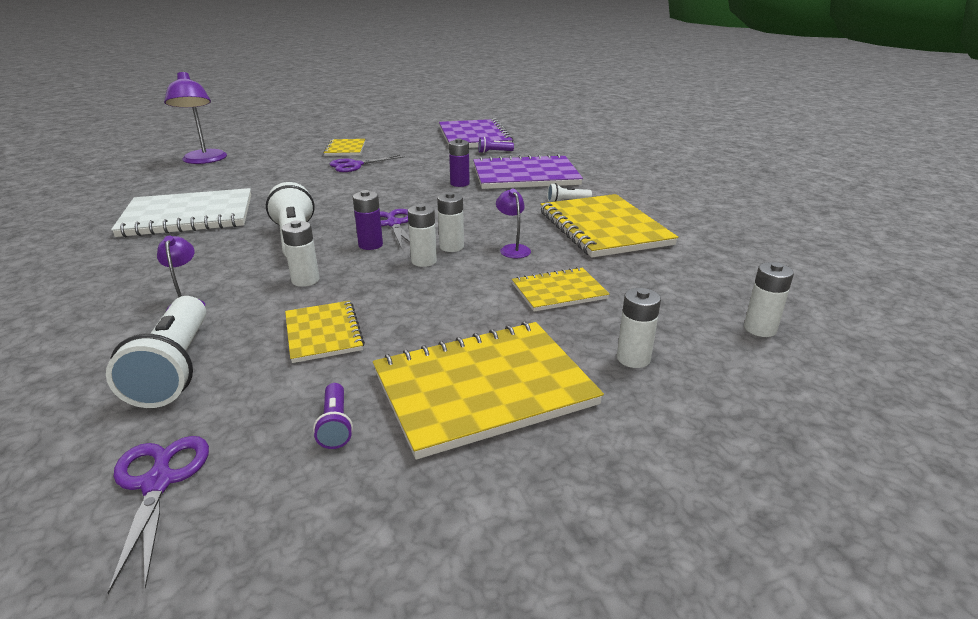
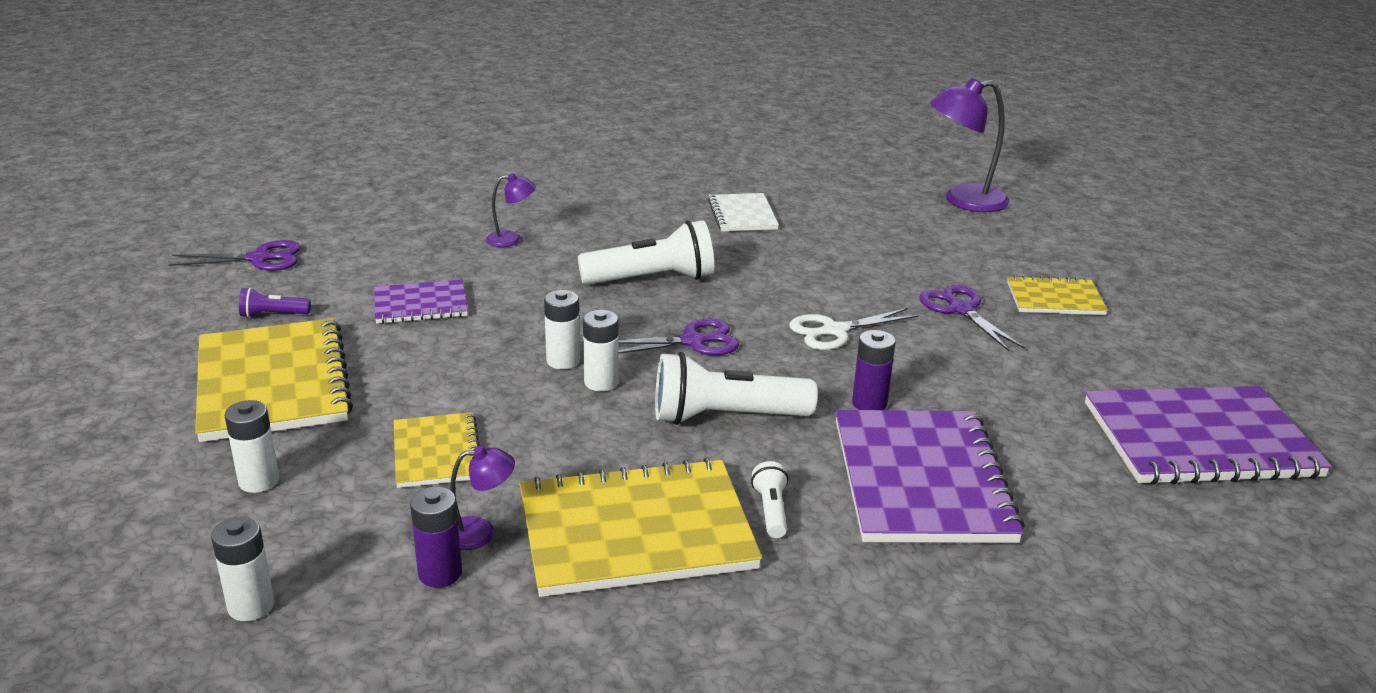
camera: 95 degrees right, 0 degrees up
(175, 368) = (400, 247): white flashlight -> white flashlight (726, 417)
(188, 216) = (742, 215): white notebook -> white notebook, size x0.54
(305, 280) = (540, 290): white battery -> none
(323, 333) = (420, 305): yellow notebook -> purple notebook
(370, 245) = (624, 326): purple battery -> purple battery (440, 573)
(379, 190) = (835, 331): none -> white scissors
(494, 152) = (1081, 457): purple flashlight -> none
(512, 249) = (579, 430): purple lamp -> purple lamp (480, 532)

